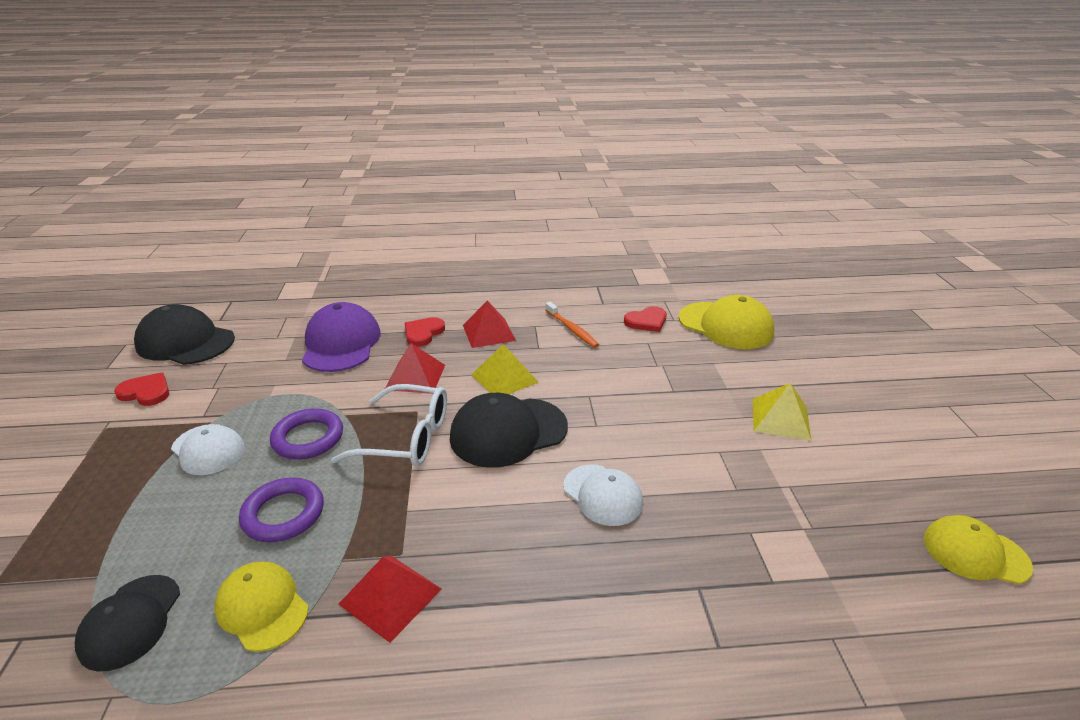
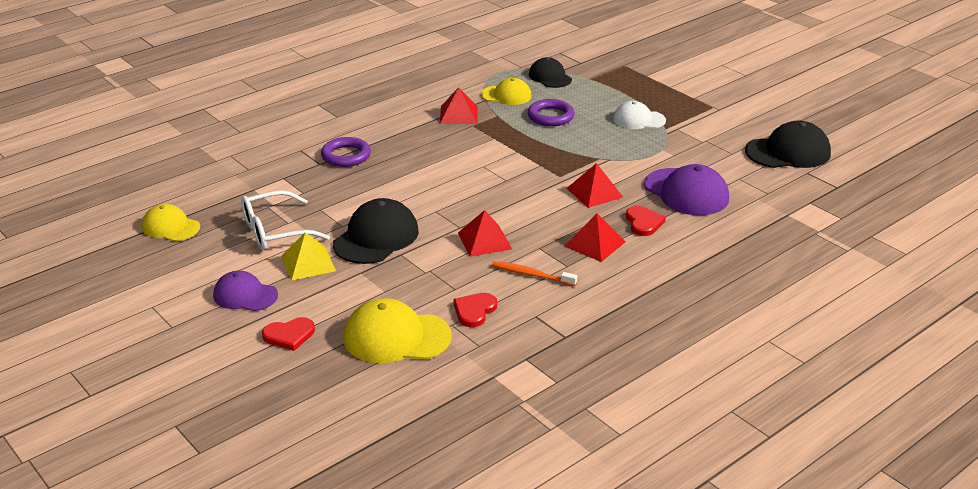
camera: 145 degrees right, 0 degrees up
(146, 392) = (735, 124): red heart -> red heart (289, 335)
(308, 438) = (597, 142): purple ring -> purple ring (346, 156)
(407, 438) = (542, 162): white glasses -> white glasses (275, 231)
(504, 378) = (533, 215): yellow pyramid -> none
(508, 432) = (487, 186): black cap -> black cap (376, 237)
(579, 372) = (484, 240): none -> red pyramid
(602, 495) = (397, 179): white cap -> none
(863, 409) = (245, 295): none -> purple cap
(975, 553) = (170, 227): yellow cap -> yellow cap turned 135 degrees counterclockwise

